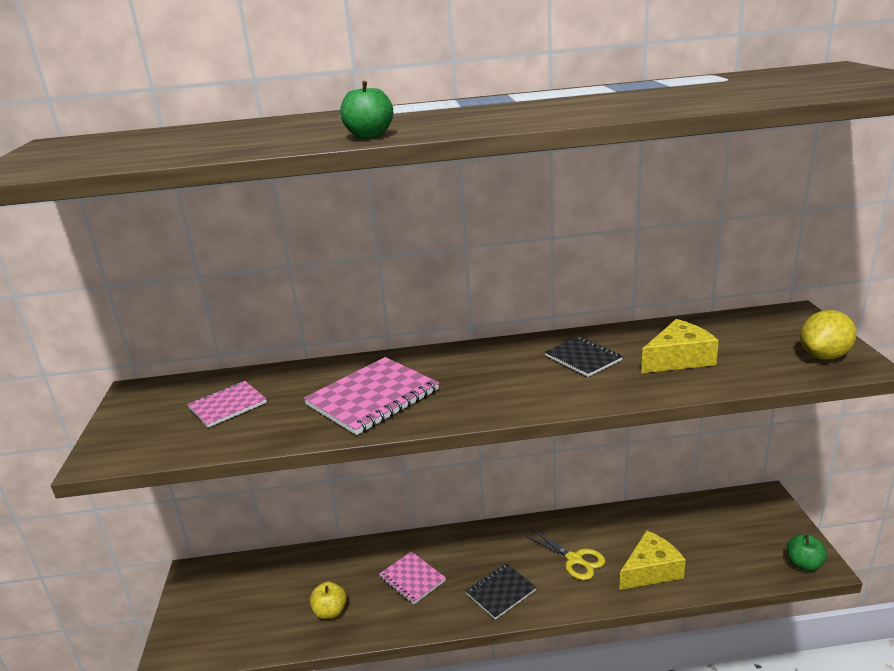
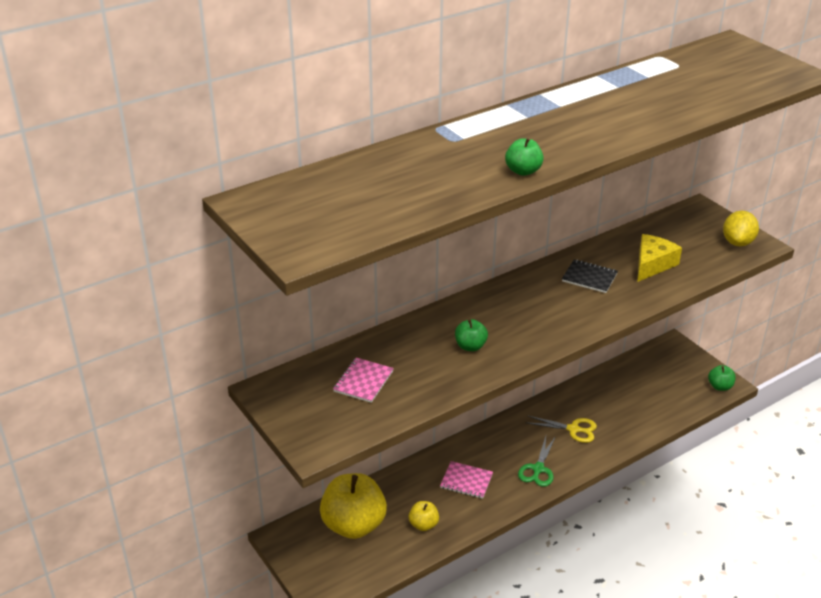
camera: 30 degrees left, 10 degrees up
(265, 586) = (354, 525): none -> yellow apple
(373, 397) = (470, 346): pink notebook -> green apple
(501, 592) = (538, 469): black notebook -> green scissors
(651, 570) = (629, 421): yellow cheese -> none

